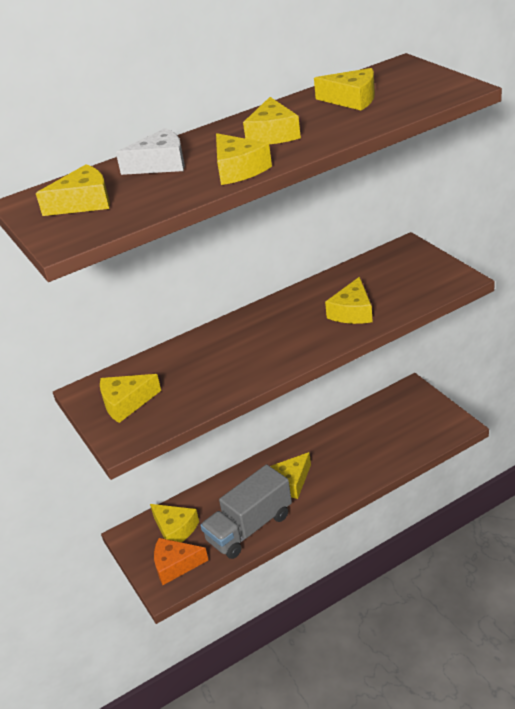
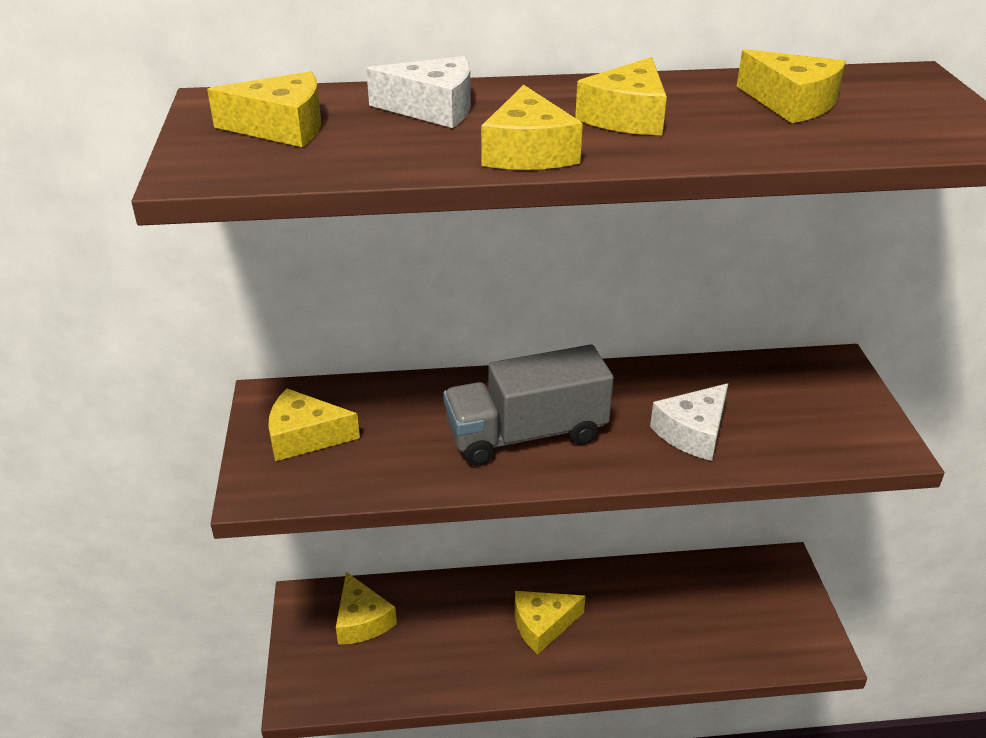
camera: 20 degrees right, 0 degrees up
(175, 565) = (331, 671): orange cheese -> none
(249, 528) = (452, 665): grey truck -> grey truck (526, 434)
(352, 312) = (693, 432): yellow cheese -> white cheese

